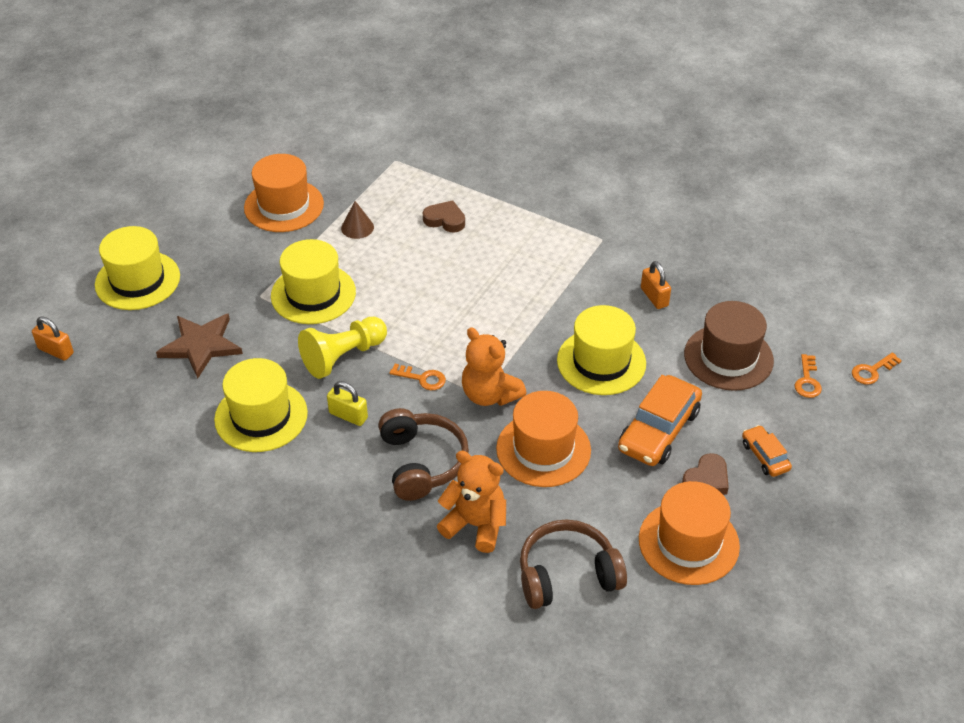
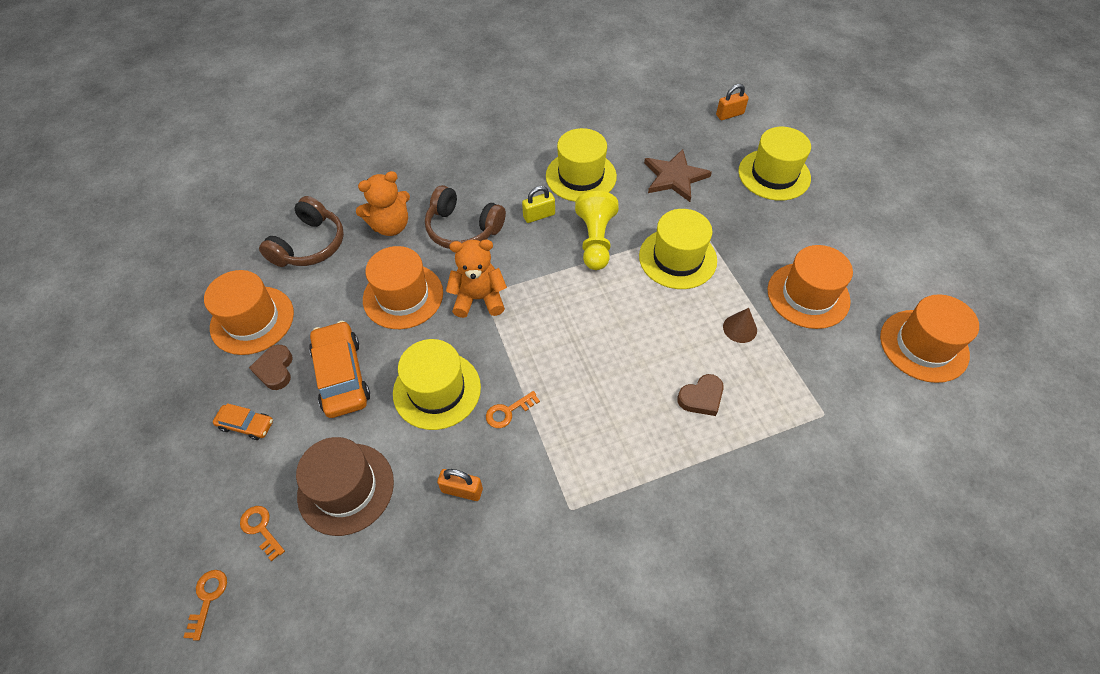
camera: 130 degrees right, 10 degrees up
(281, 137) = (923, 345): none -> orange hat
(422, 378) = (532, 271): orange key -> orange key (508, 412)

